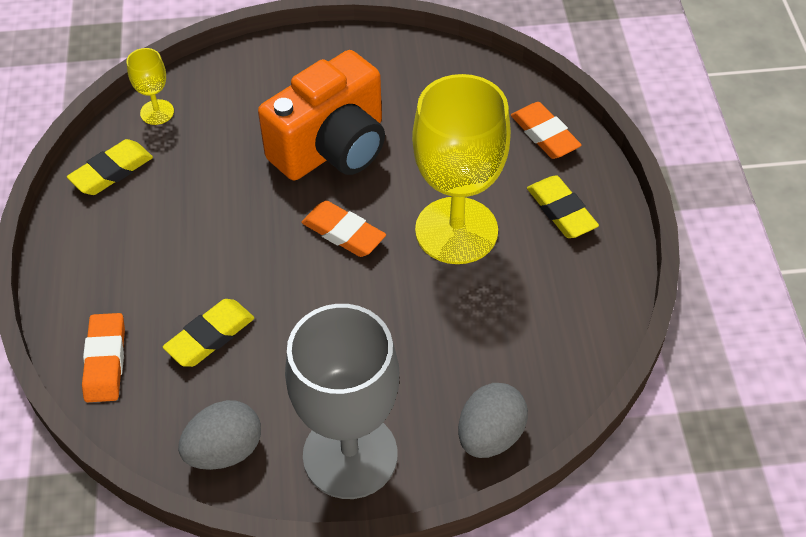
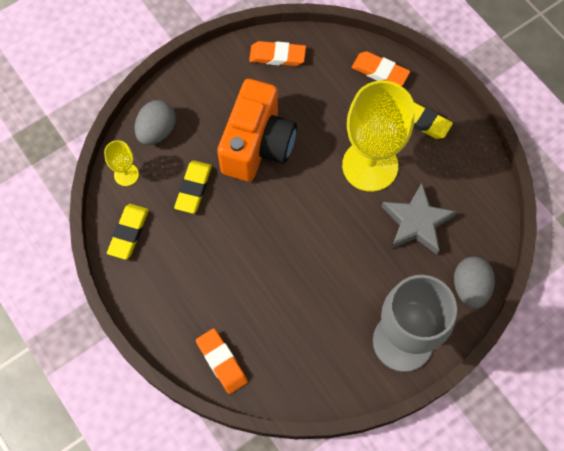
camera: 30 degrees left, 15 degrees up
(210, 336) = (273, 312): yellow eraser -> yellow eraser (193, 188)
(224, 450) = (331, 378): grey egg -> grey egg (157, 131)
(343, 233) = (305, 202): orange eraser -> orange eraser (277, 56)
(472, 322) = (416, 222): none -> grey star

